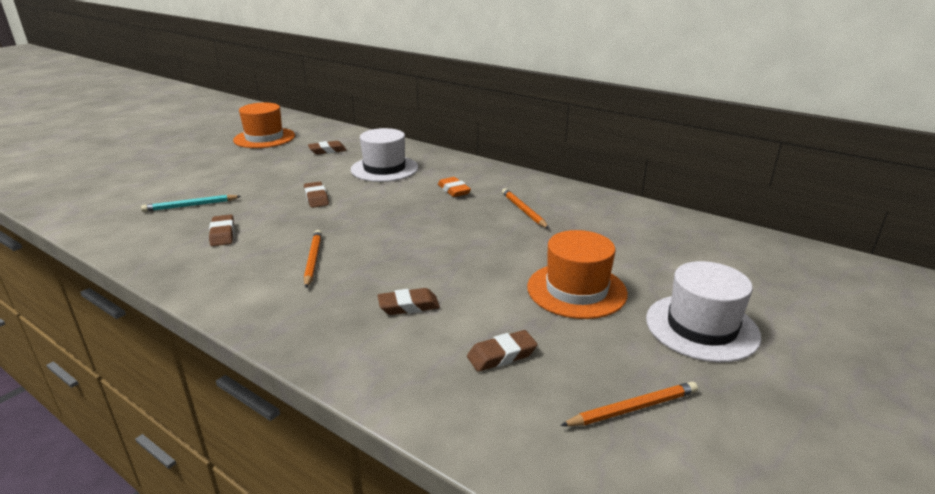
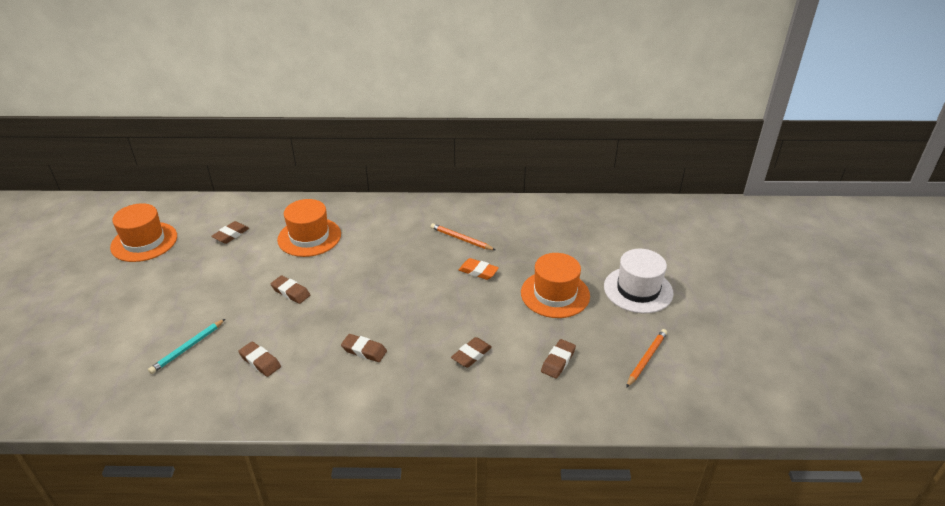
camera: 35 degrees left, 10 degrees up
(313, 260) = (364, 351): orange pencil -> brown eraser
(384, 169) = (309, 237): white hat -> orange hat
(454, 190) = (391, 239): orange eraser -> orange eraser (478, 271)

